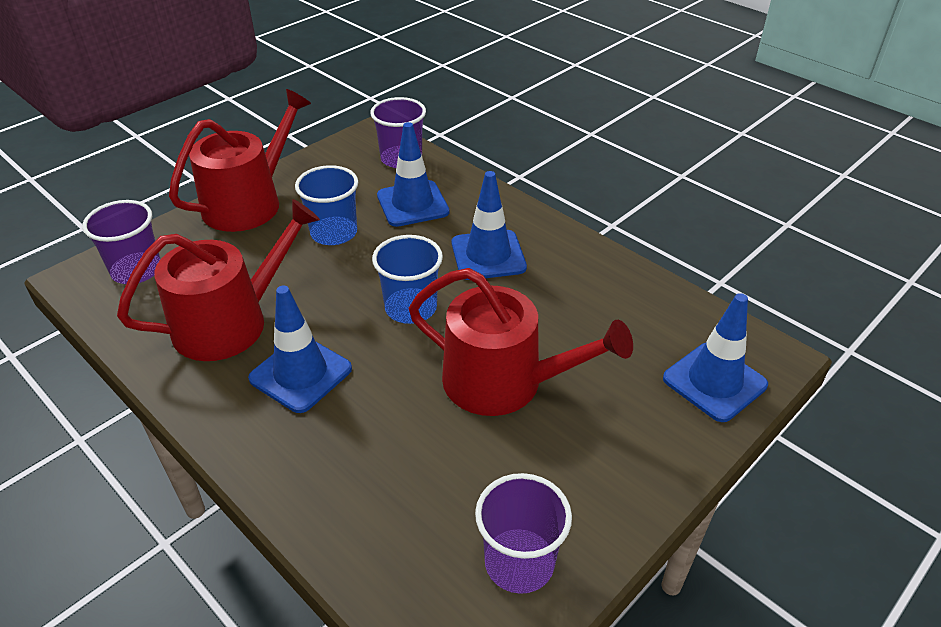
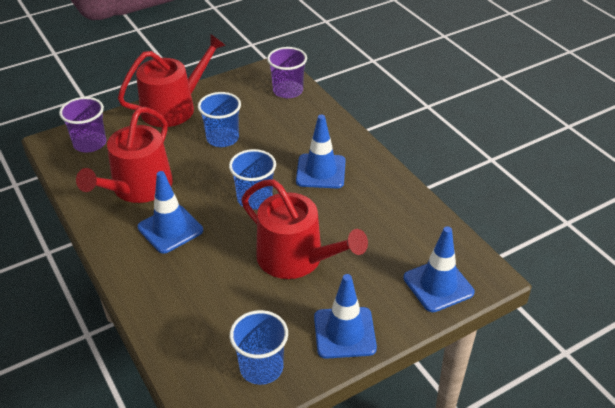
camera: 15 degrees right, 0 degrees up
(231, 322) = (138, 188): red watering can -> red watering can turned 135 degrees clockwise
(412, 204) = (283, 126): blue traffic cone -> blue traffic cone (344, 333)
(519, 563) = (261, 367): purple cup -> blue cup

